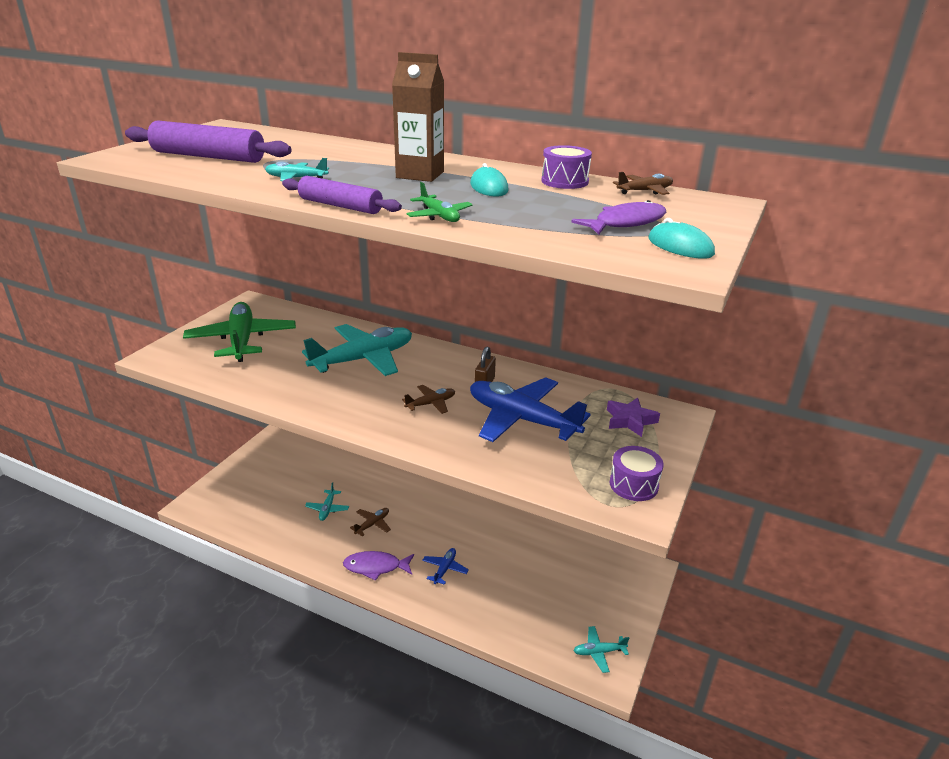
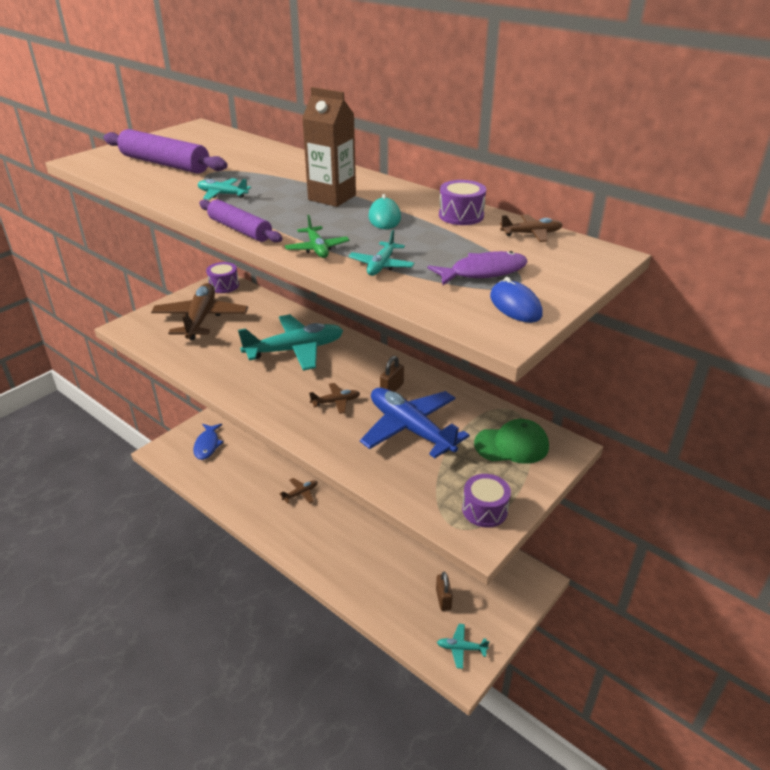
camera: 15 degrees right, 5 degrees up
(242, 340) = (201, 319): green plane -> brown plane
(248, 490) = (207, 445): none -> blue fish
(255, 305) = (224, 285): none -> purple drum
(327, 509) = (267, 473): turquoise plane -> turquoise plane (381, 265)
(375, 567) = (291, 533): purple fish -> none
(444, 569) = (349, 545): blue plane -> none
(562, 606) = (443, 599): none -> brown padlock
(630, 420) = (512, 445): purple star -> green cap
(680, 246) = (515, 306): turquoise mouse -> blue mouse

